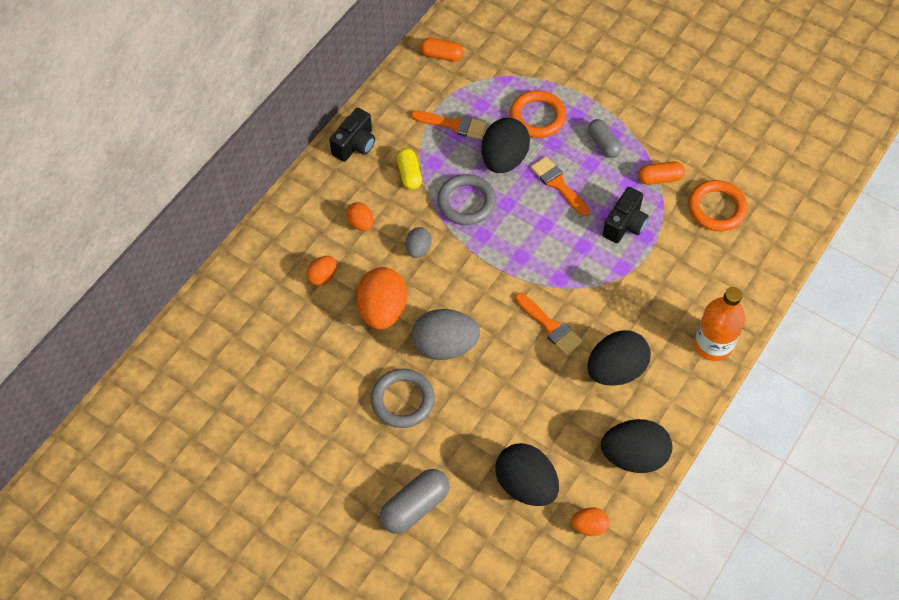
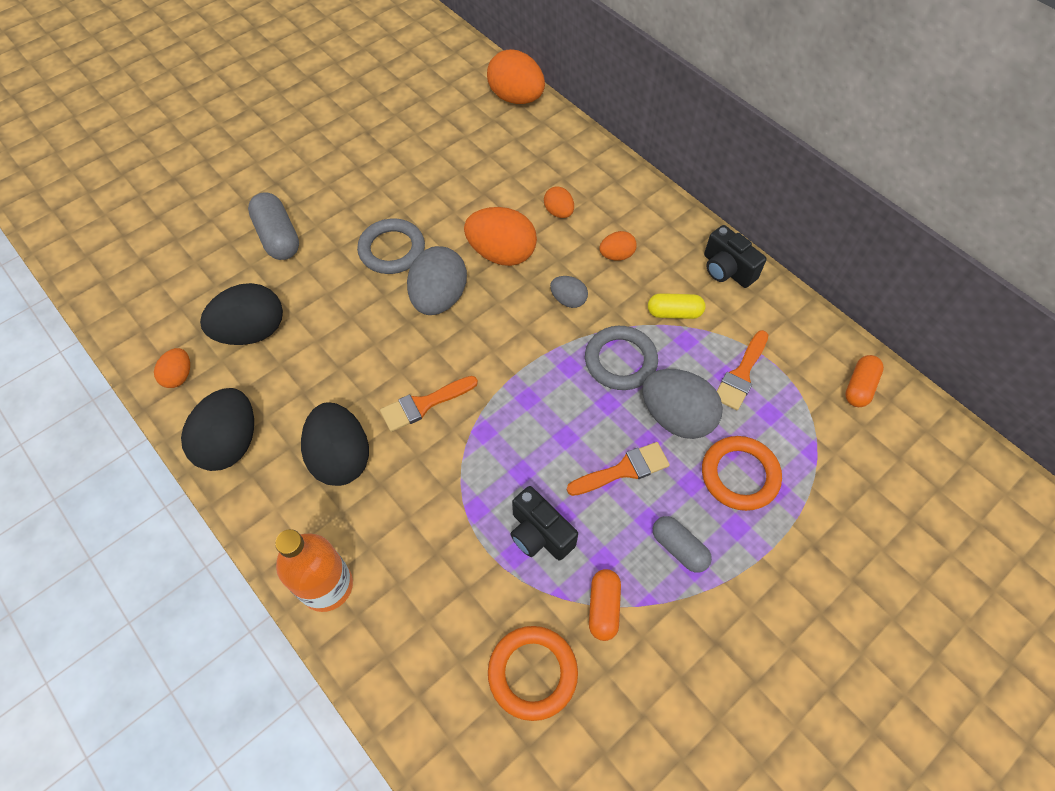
camera: 105 degrees right, 0 degrees up
(175, 348) = (516, 98): none -> orange egg
(504, 159) = (676, 417): black egg -> grey egg
(603, 144) = (679, 548): grey capsule -> grey capsule turned 60 degrees clockwise

